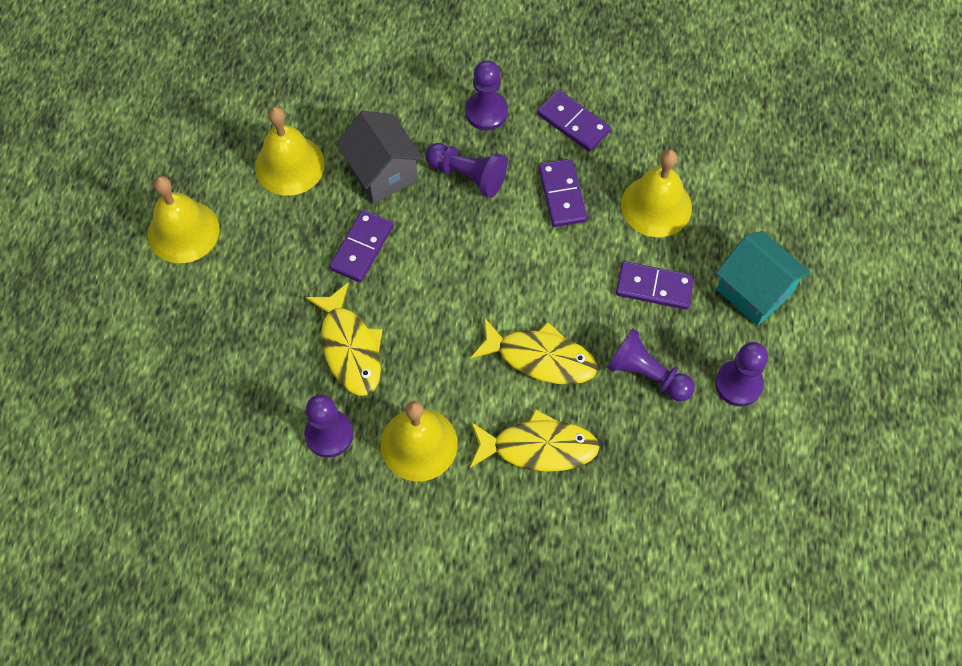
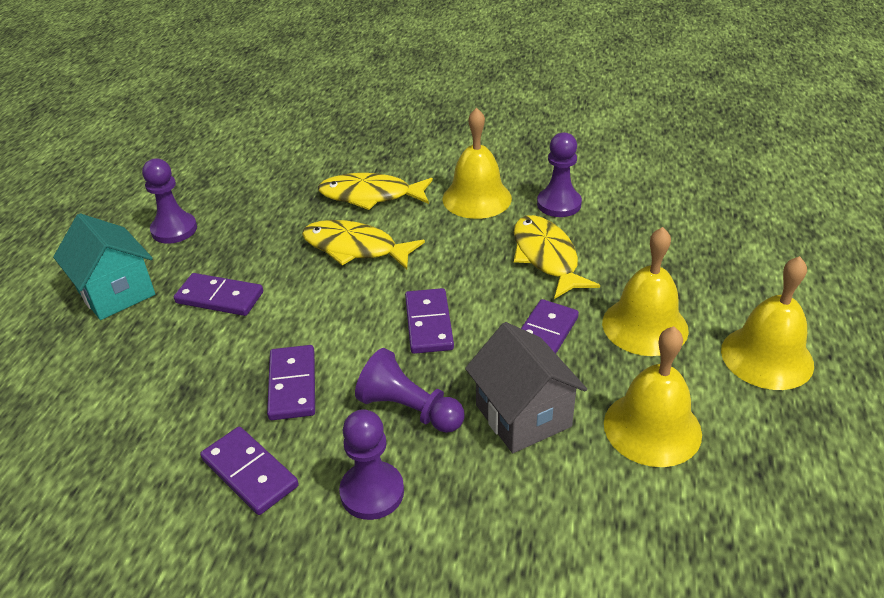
camera: 175 degrees left, 25 degrees down
(459, 260) = (428, 323): none -> purple domino
(646, 374) = (256, 237): purple pawn -> none
(656, 206) = (181, 371): yellow bell -> yellow bell (645, 326)

